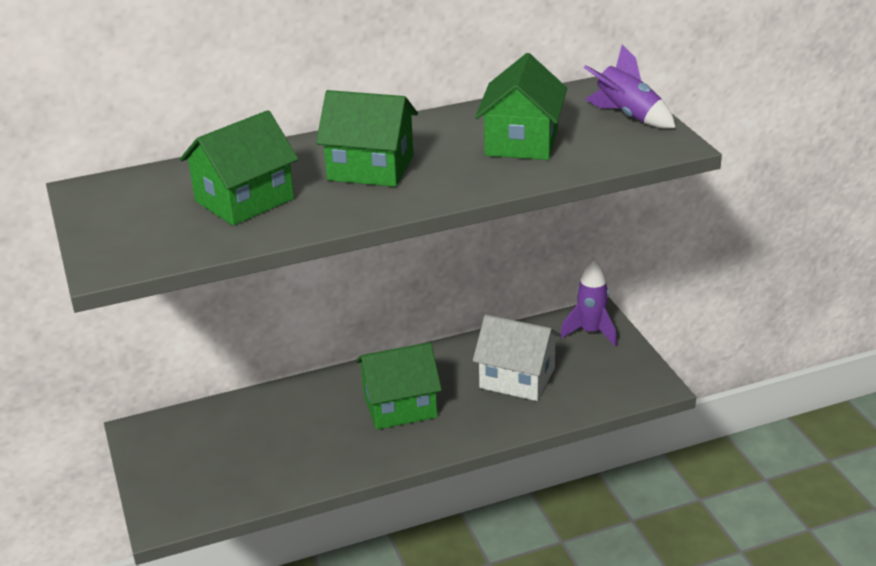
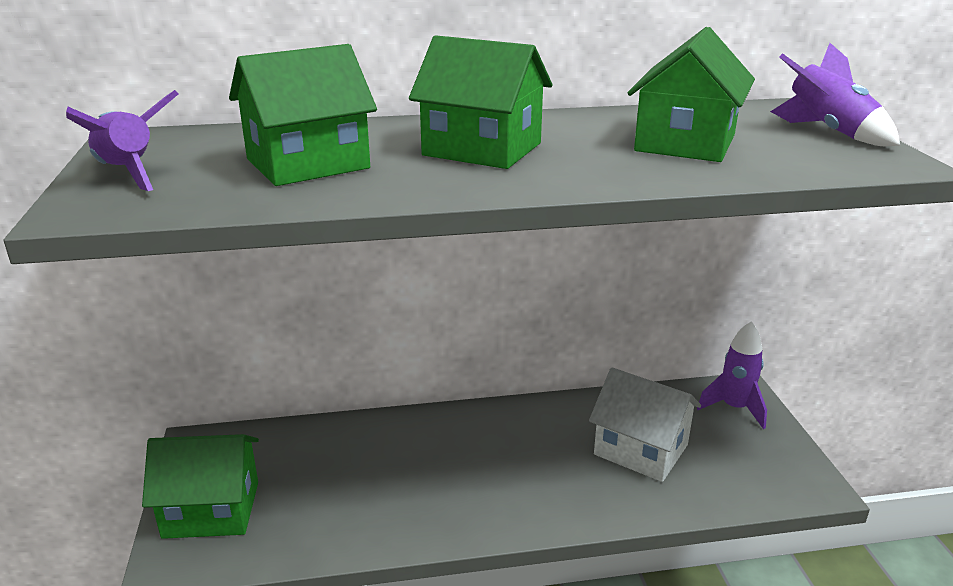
camera: 10 degrees right, 5 degrees down
(113, 228) = (128, 173): none -> purple rocket
(400, 406) = (495, 461): green house -> green house (211, 509)

